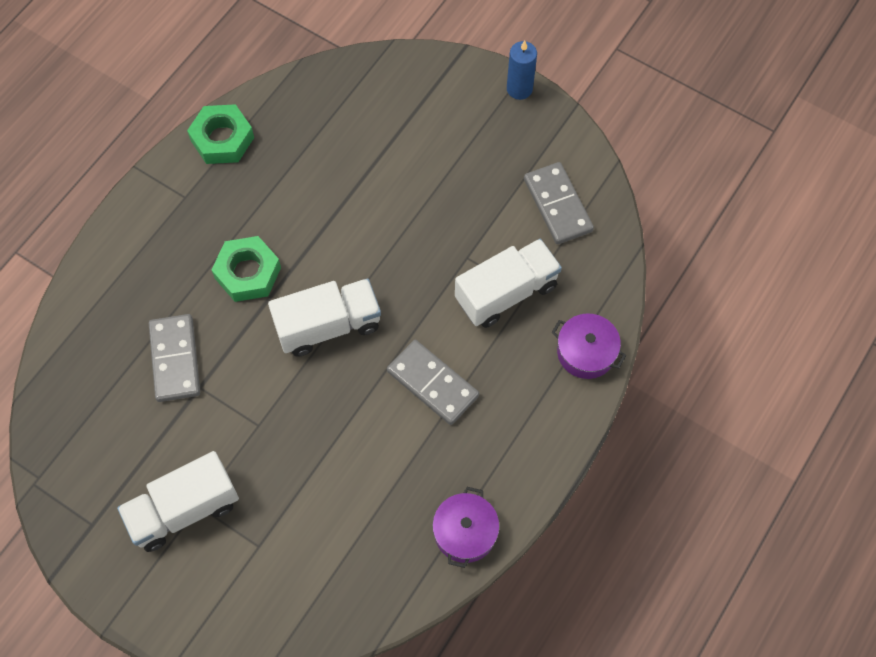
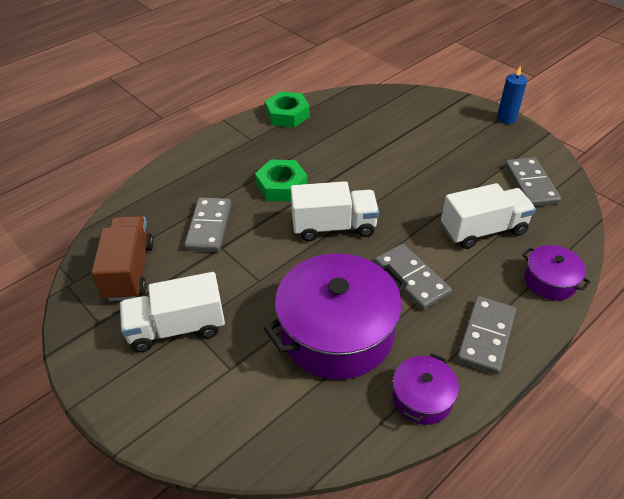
camera: 15 degrees right, 20 degrees down
(100, 446) = (129, 271): none -> brown truck
(363, 474) = (337, 332): none -> purple pot
(522, 443) = (486, 336): none -> grey domino

